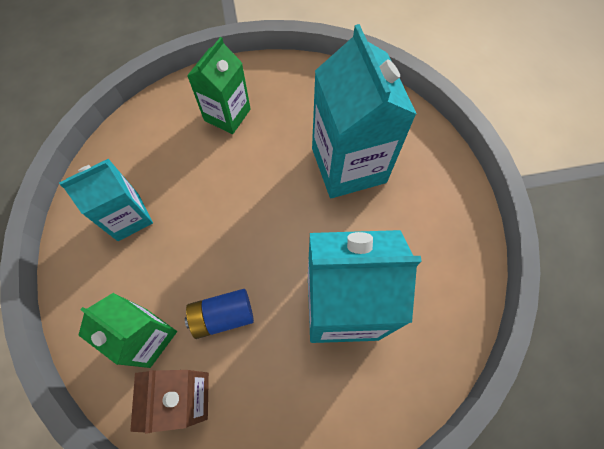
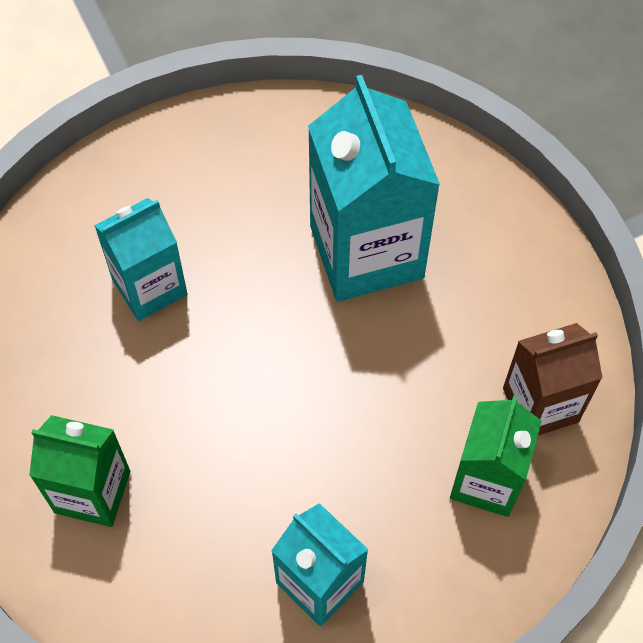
camera: 105 degrees left, 5 degrees down
(222, 316) = (426, 393): blue battery -> none
(348, 165) = (149, 287): turquoise carton -> turquoise carton, size x0.61

